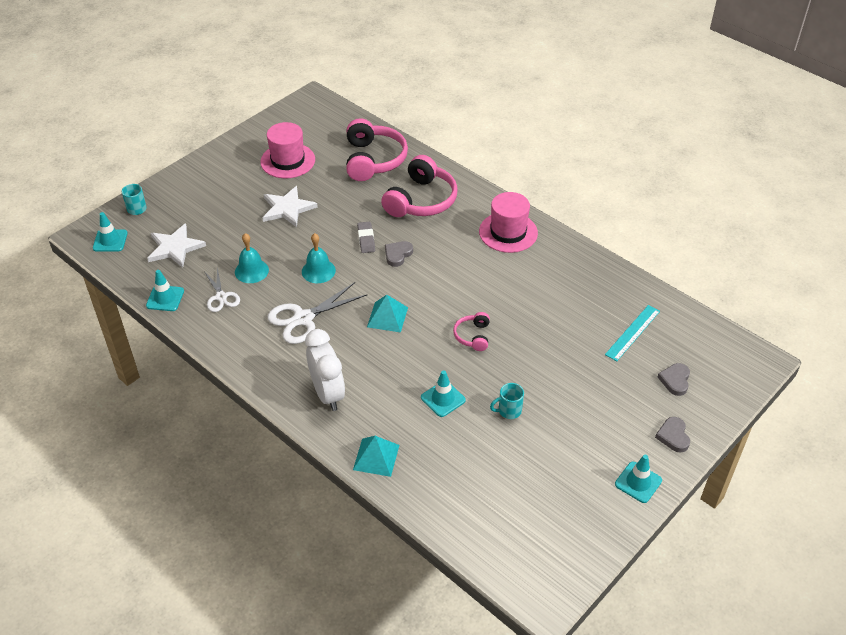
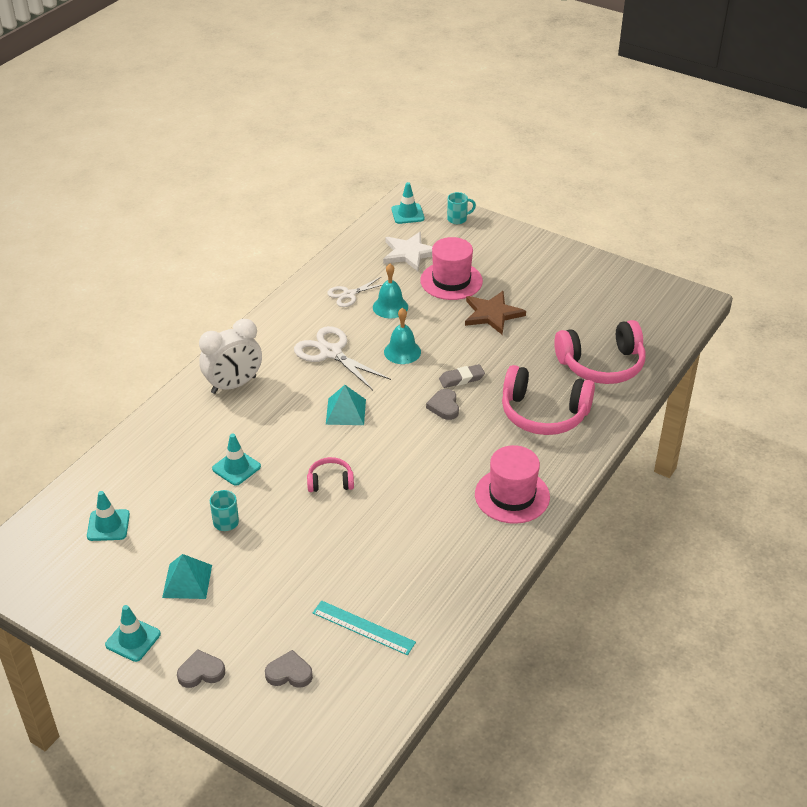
camera: 80 degrees right, 5 degrees down
(165, 298) = (339, 262): turquoise traffic cone -> turquoise traffic cone (108, 525)
(287, 208) = (492, 314): white star -> brown star
(288, 161) = (571, 301): pink hat -> pink hat (451, 281)
(376, 457) = (158, 429): turquoise pyramid -> turquoise pyramid (187, 581)
(398, 254) = (444, 406): grey heart -> grey heart turned 120 degrees counterclockwise

